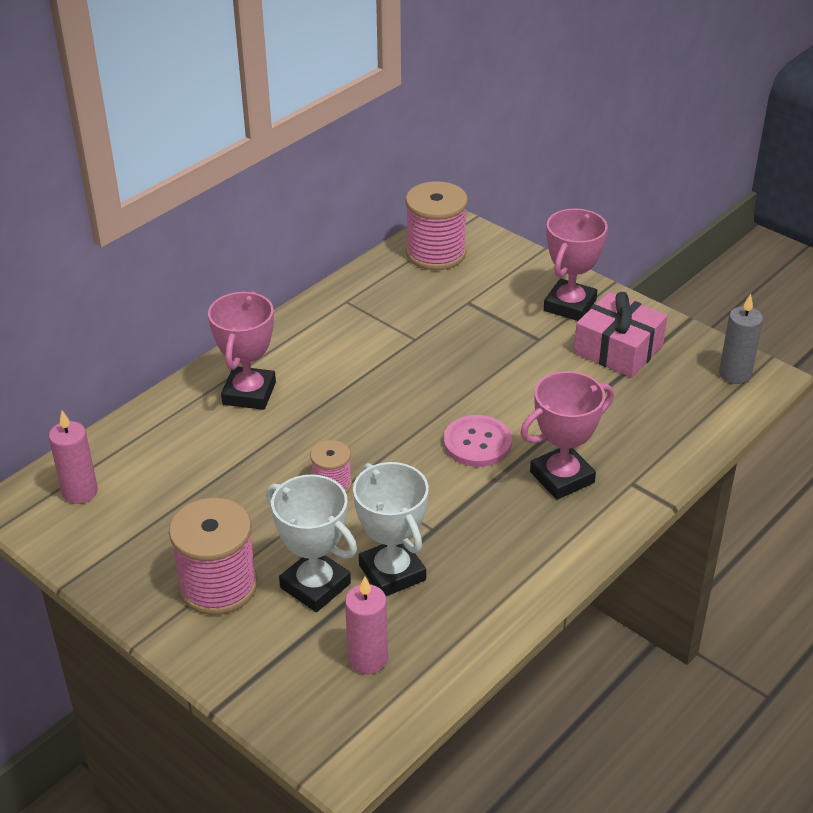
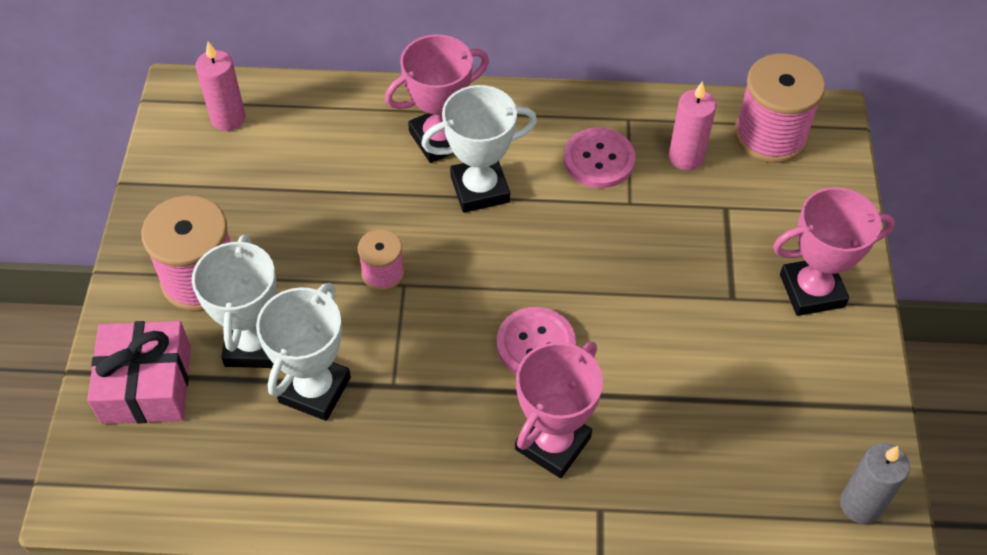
camera: 50 degrees right, 15 degrees up
(318, 398) = (480, 189): none -> white trophy
(363, 332) = (599, 160): none -> pink button
(368, 659) = (201, 440): pink candle -> pink candle (686, 157)
(562, 477) = (553, 443): pink trophy -> pink trophy turned 75 degrees counterclockwise
(618, 349) = (788, 374): pink gift -> pink gift (146, 384)

